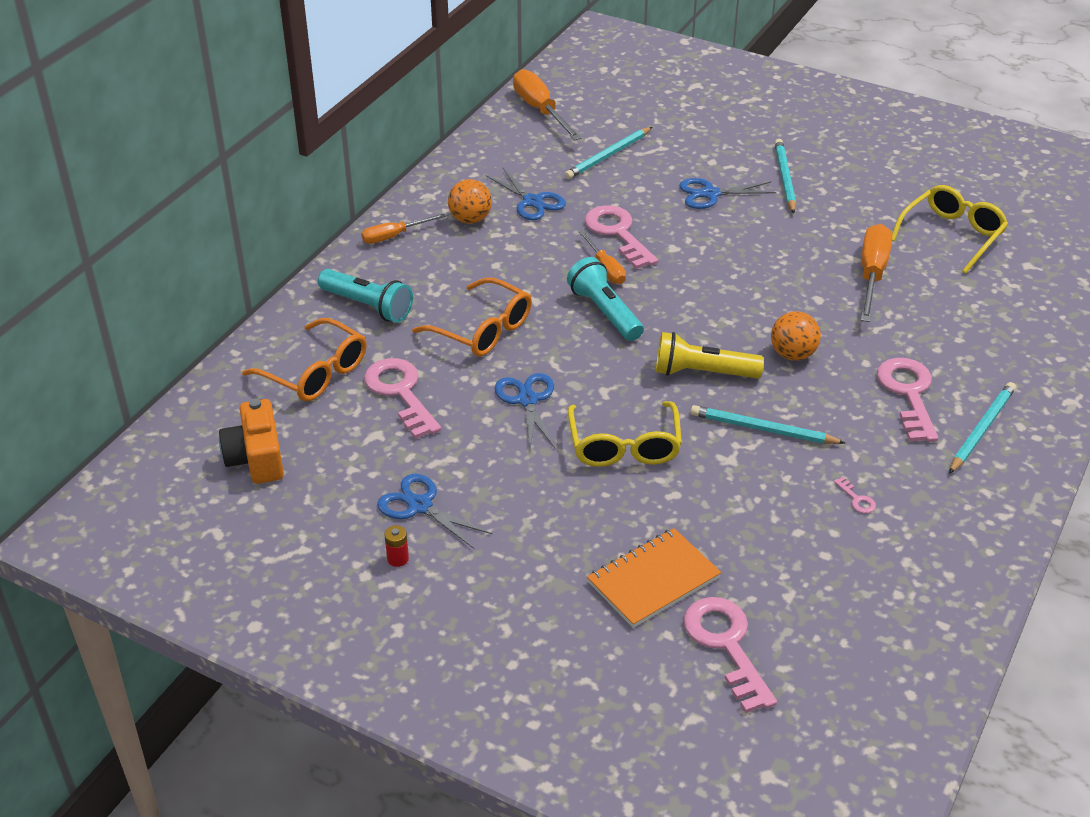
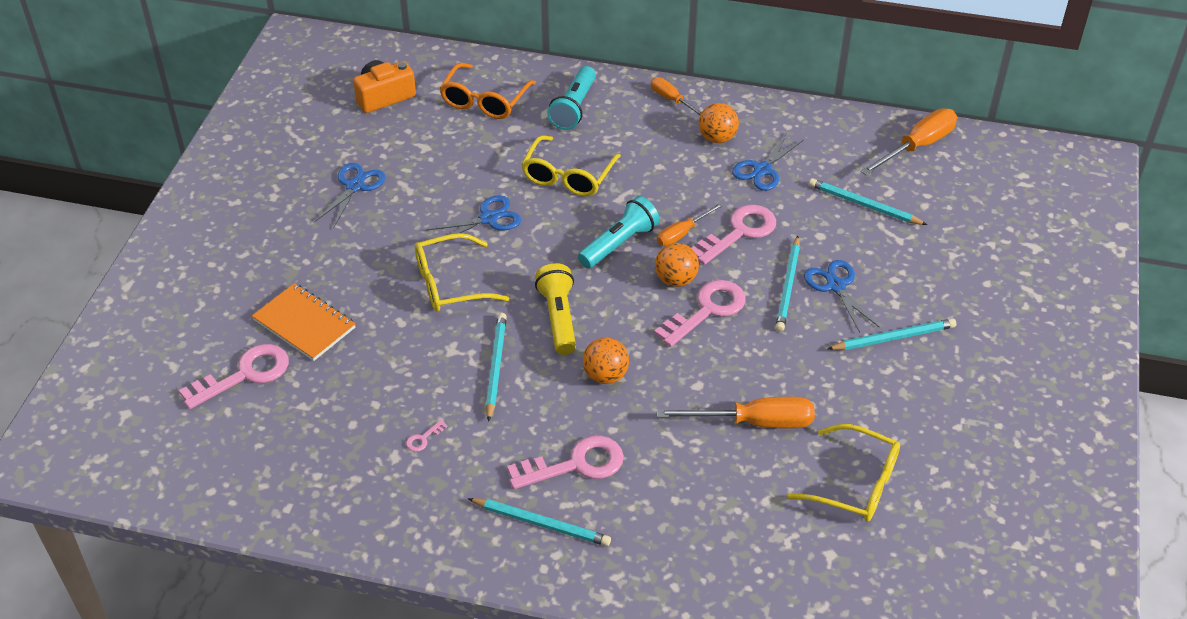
camera: 75 degrees right, 5 degrees up
(398, 559) = (300, 187): red battery -> none
(400, 393) = (475, 149): pink key -> pink key (707, 310)
(483, 330) = (568, 176): orange glasses -> yellow glasses
(671, 285) = (675, 280): none -> orange ball
(703, 220) = (788, 286): none -> turquoise pencil

